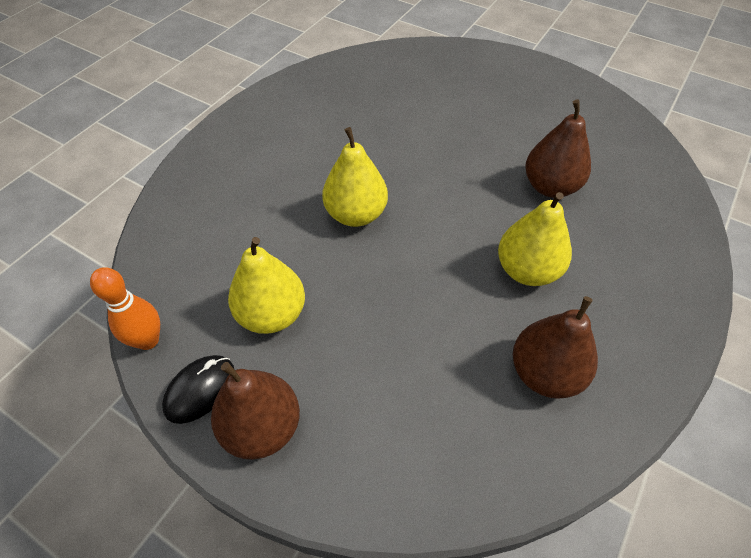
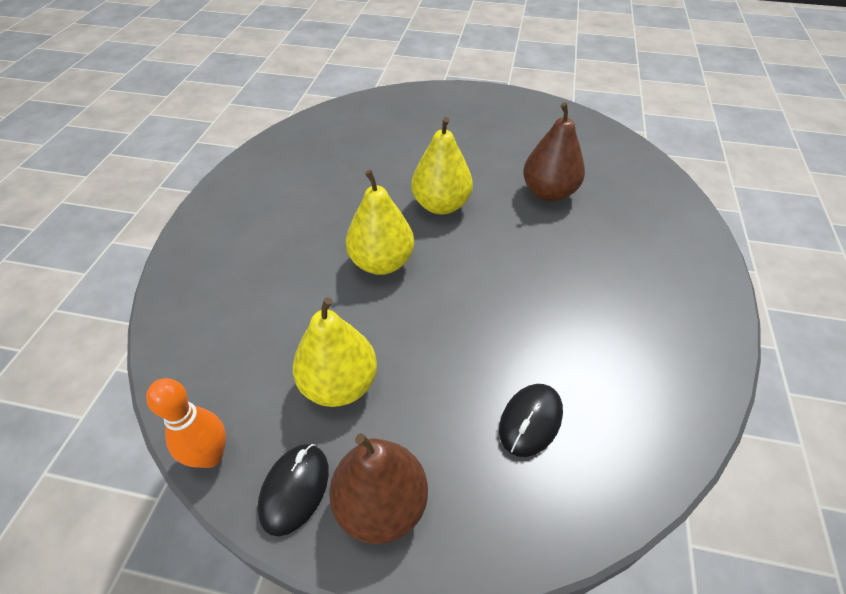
camera: 20 degrees left, 5 degrees down
(423, 401) = (530, 421): none -> black mouse
(527, 270) = (565, 270): yellow pear -> yellow pear (441, 205)
(545, 373) = (626, 357): brown pear -> none

